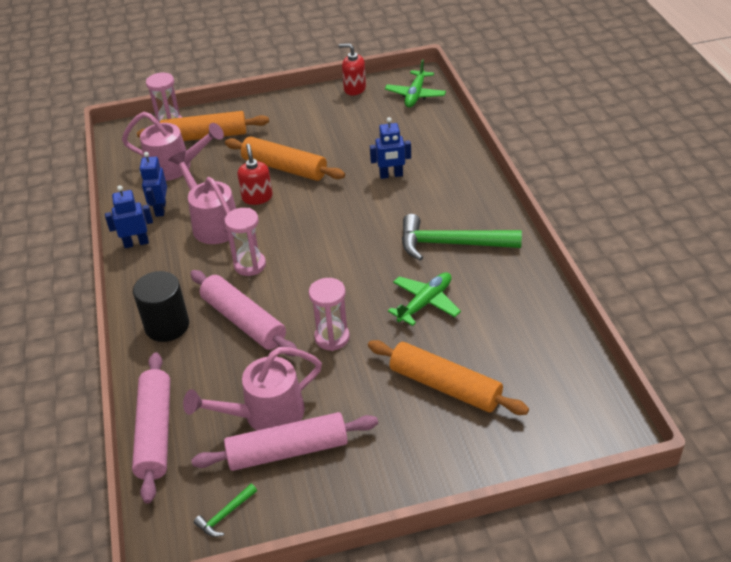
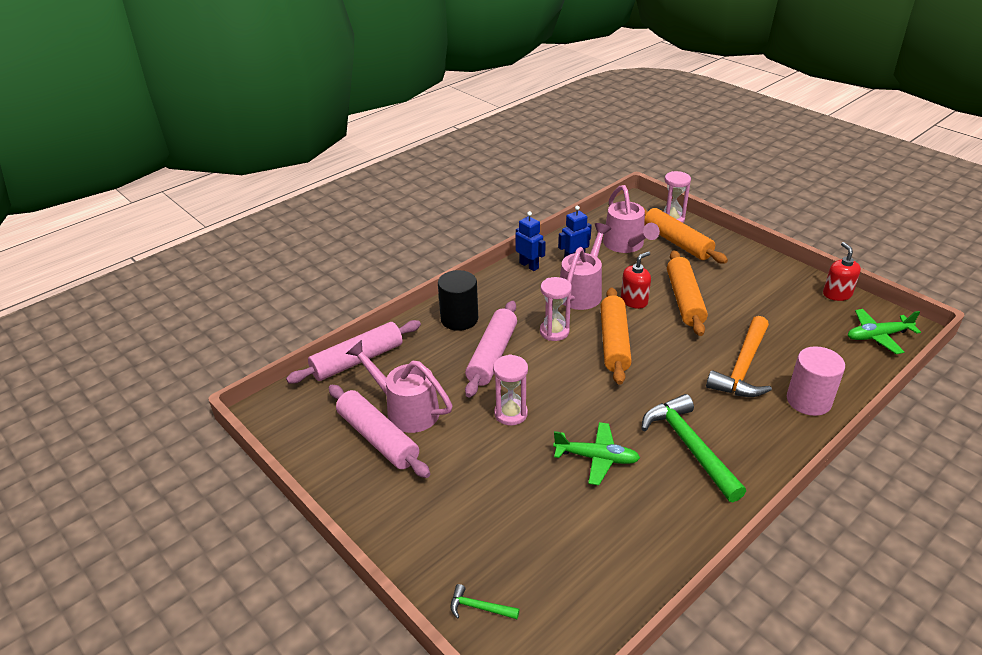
camera: 60 degrees right, 5 degrees down
(225, 515) = (302, 430): green hammer -> green hammer (479, 607)
(391, 175) = (743, 367): blue robot -> orange hammer
(445, 386) = (505, 512): orange rolling pin -> orange rolling pin (614, 342)
(451, 161) = (808, 400): none -> pink cylinder

